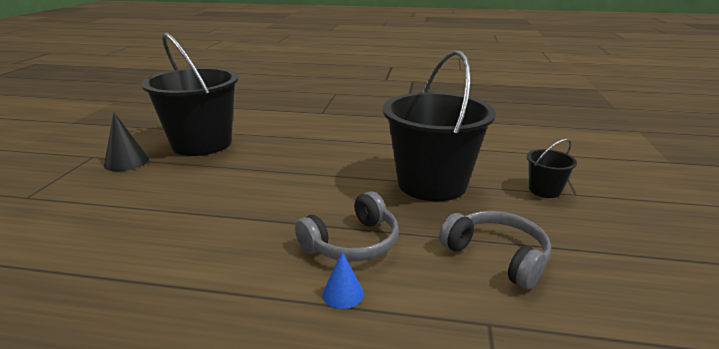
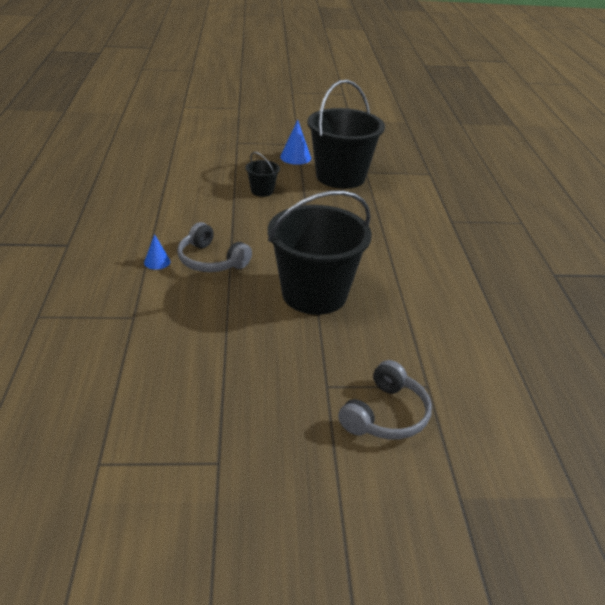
camera: 75 degrees right, 10 degrees up
(126, 162) = (295, 157): black cone -> blue cone
(497, 256) = (206, 325): grey headphones -> grey headphones (386, 415)
(544, 190) = (327, 364): black bucket -> black bucket (262, 191)

